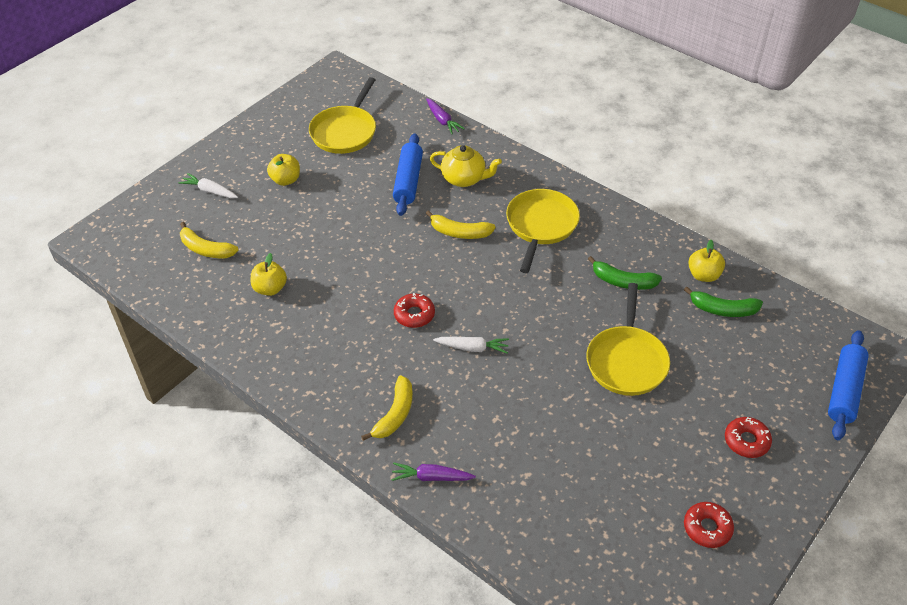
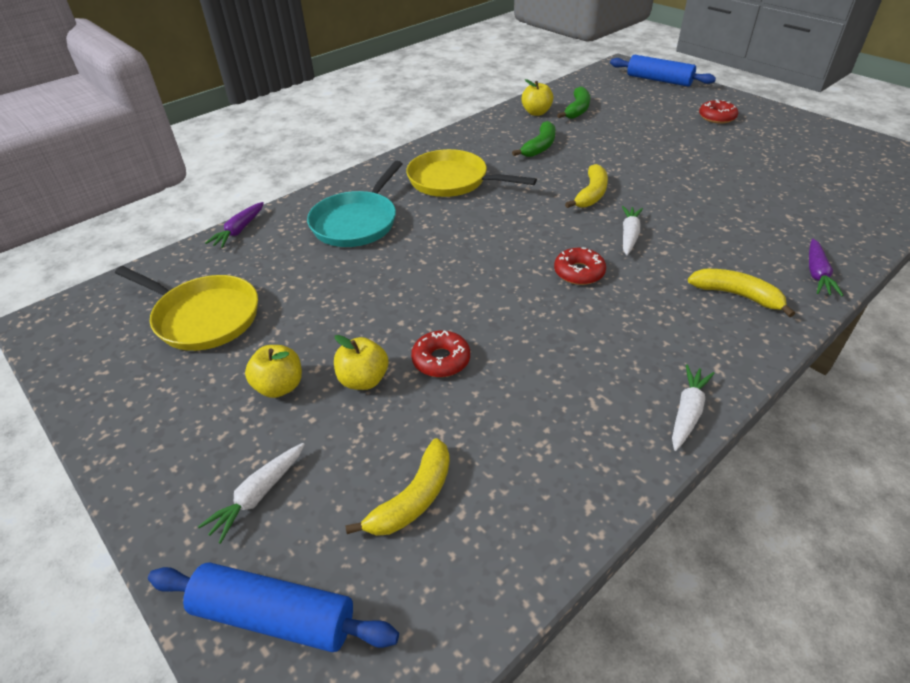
camera: 80 degrees left, 5 degrees down
(268, 371) = (687, 412): none -> white carrot
(270, 288) = (521, 408): yellow apple -> yellow apple (363, 380)
(408, 181) = (341, 264): blue rolling pin -> blue rolling pin (275, 616)
(442, 120) = (239, 230): purple carrot -> purple carrot turned 135 degrees clockwise
(459, 232) = (448, 231): yellow banana -> yellow banana (591, 194)
(464, 179) = (357, 222): yellow teapot -> turquoise pan
(626, 361) = (638, 155): yellow pan -> none
(707, 528) = (809, 141): red donut -> red donut (441, 360)

